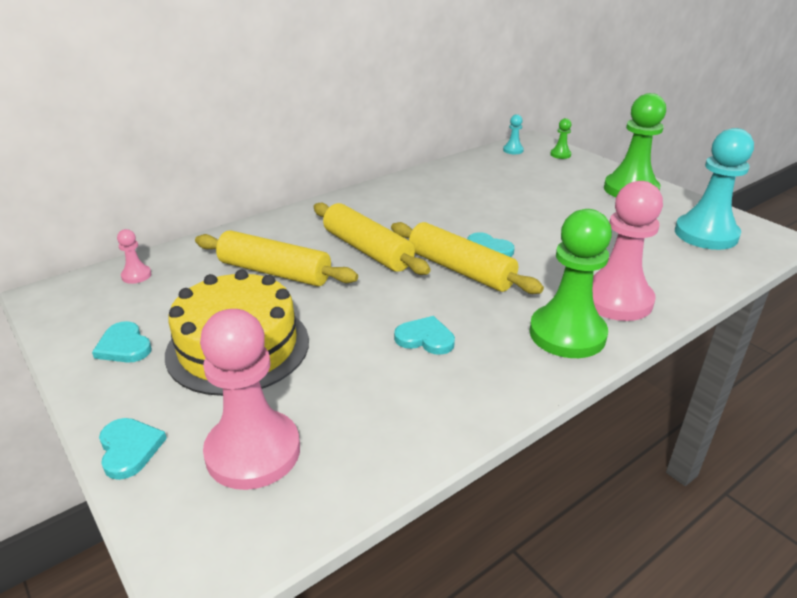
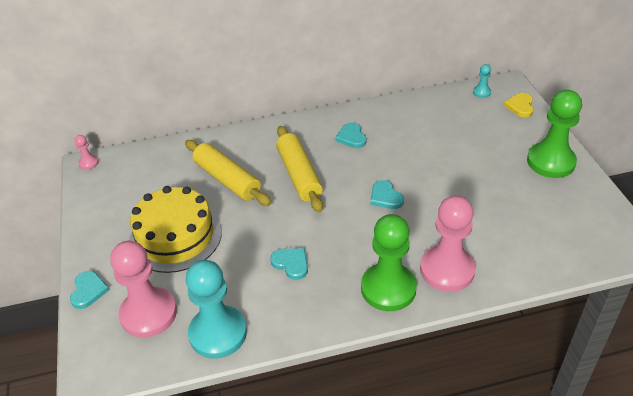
camera: 25 degrees right, 10 degrees up
(124, 346) = (113, 217): turquoise heart -> turquoise heart (351, 137)
(136, 275) = (143, 160): pink pawn -> pink pawn (88, 163)
(460, 270) = (352, 211): yellow rolling pin -> none
(560, 154) = (520, 106): green pawn -> yellow heart
(706, 234) = (575, 226): turquoise pawn -> turquoise pawn (218, 333)

